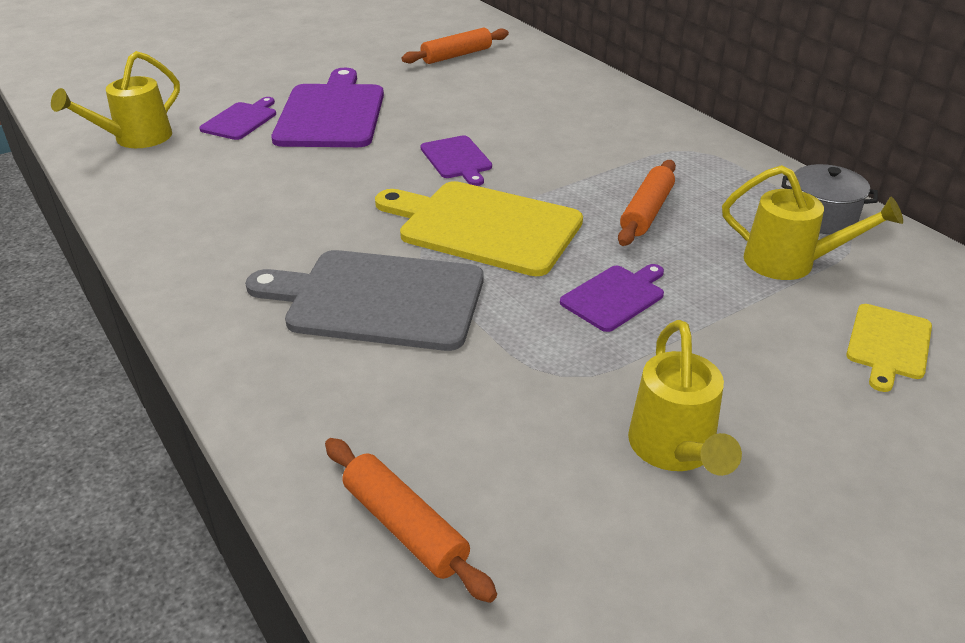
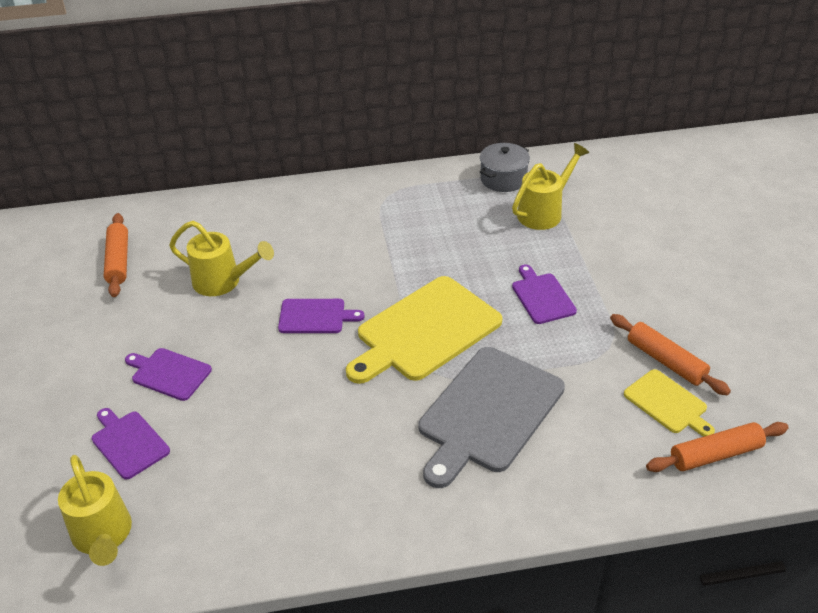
camera: 65 degrees left, 5 degrees up
(332, 113) = (169, 373): purple cutting board -> purple cutting board, size x0.52
(646, 212) = (453, 247): orange rolling pin -> orange rolling pin (666, 361)
(674, 450) = (689, 324): yellow watering can -> yellow watering can (223, 282)
(888, 344) = (634, 212): yellow cutting board -> yellow cutting board (667, 403)

